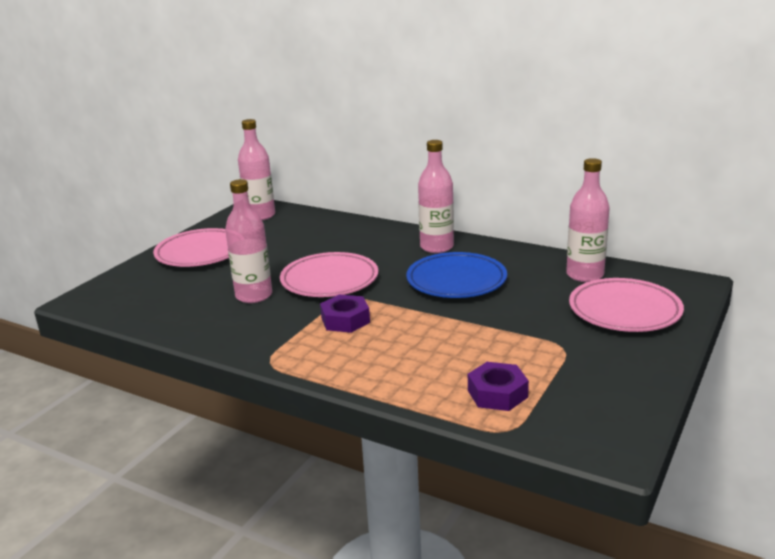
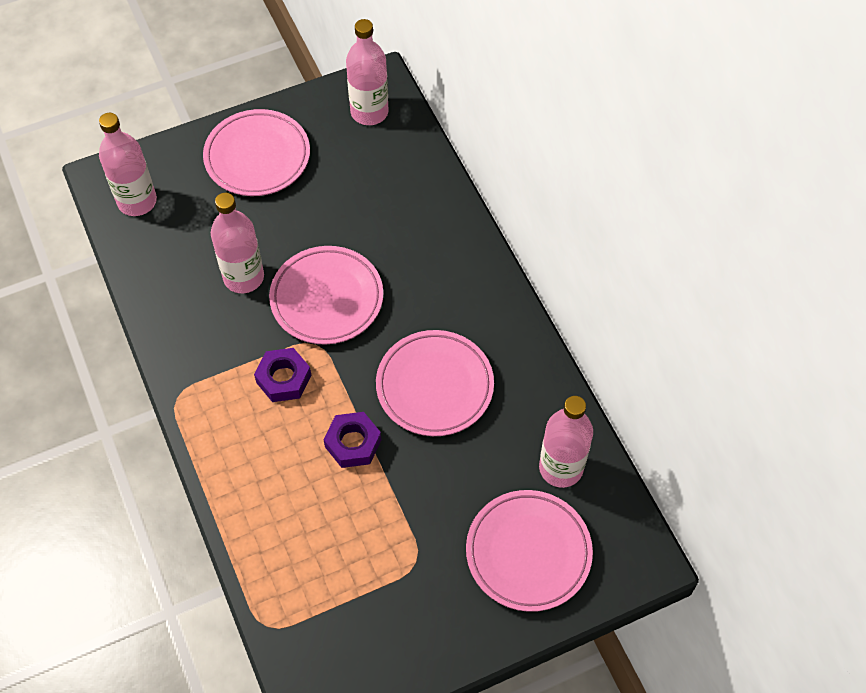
camera: 35 degrees right, 35 degrees up
(436, 247) = (477, 308): pink bottle -> pink bottle (137, 201)
(456, 281) = (434, 386): blue plate -> pink plate
(497, 393) = (303, 578): purple nut -> purple nut (353, 443)

